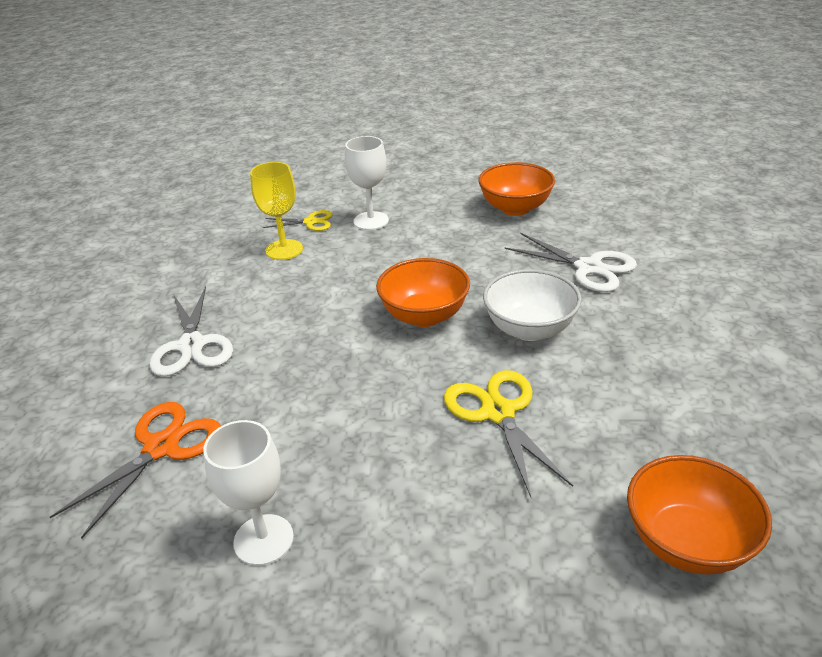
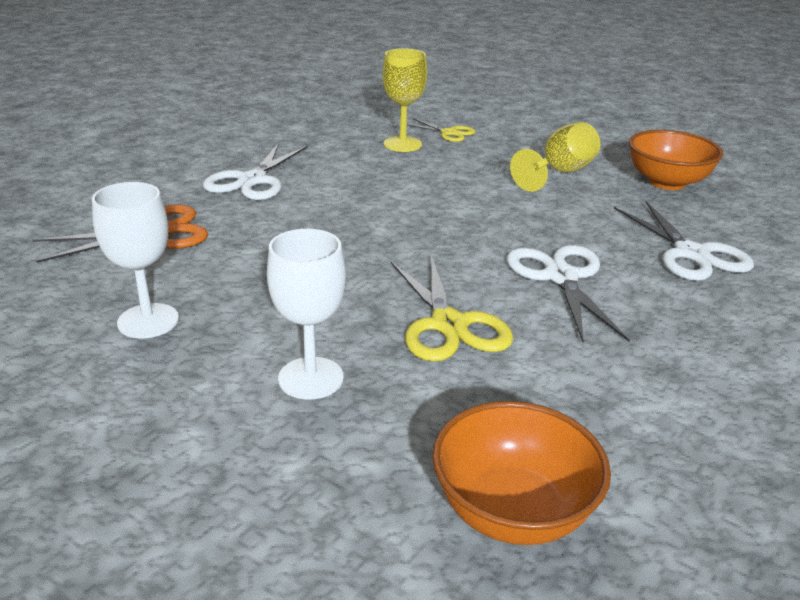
camera: 30 degrees right, 5 degrees down
(371, 221) = (505, 148): white goblet -> white goblet (311, 378)
(424, 315) = (468, 230): orange bowl -> none
(435, 229) = (560, 173): none -> yellow goblet
(498, 412) = (448, 325): yellow scissors -> yellow scissors turned 150 degrees clockwise
(529, 329) = (561, 277): white bowl -> white scissors

